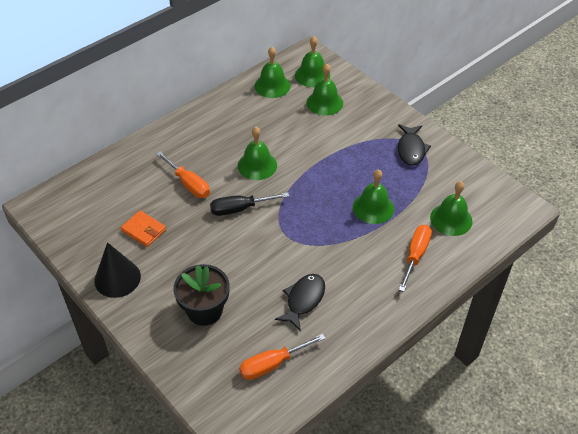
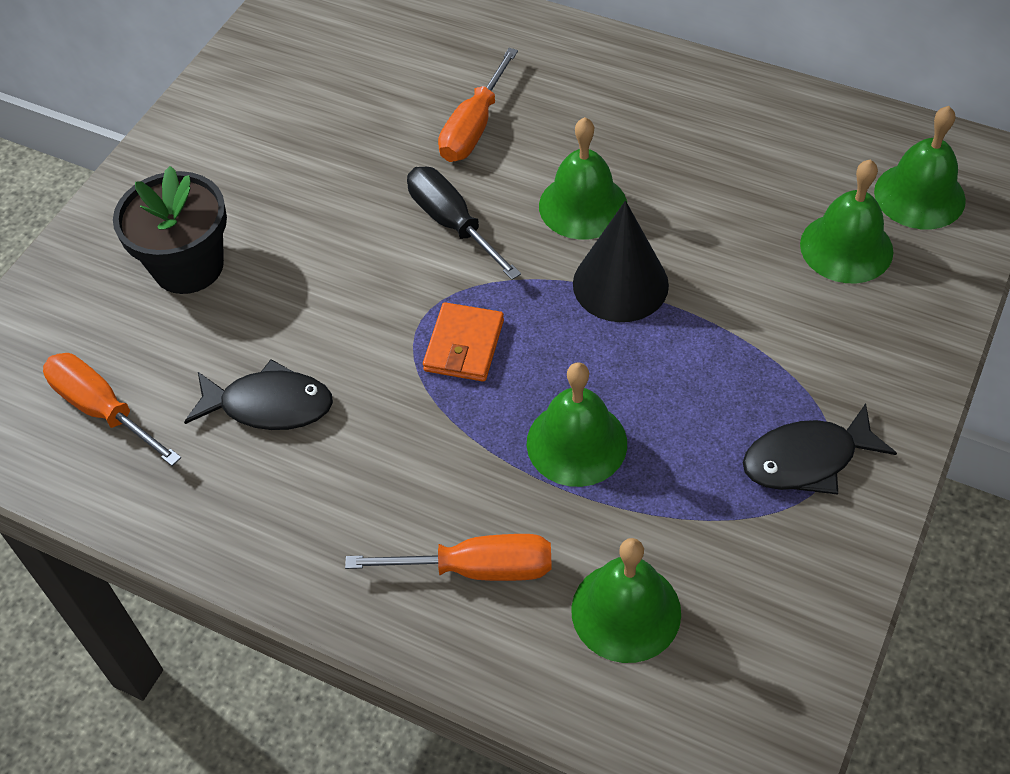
camera: 70 degrees right, 5 degrees up
(117, 278) = (211, 126): black cone -> black cone (620, 284)
(143, 230) = (331, 114): orange wallet -> orange wallet (464, 345)
(272, 85) = (832, 143): green bell -> none

